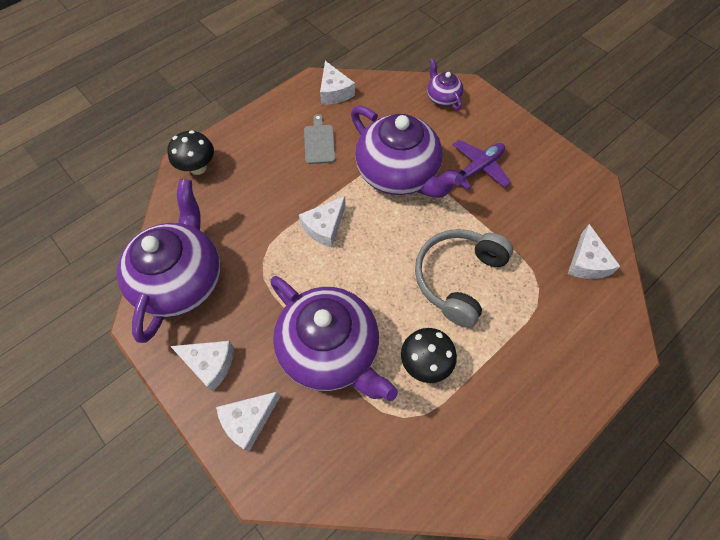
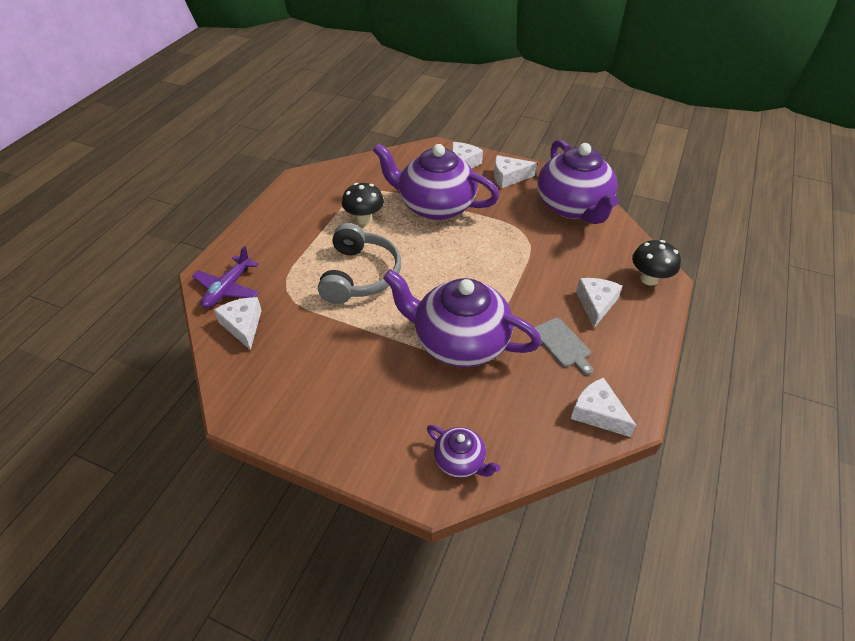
camera: 155 degrees right, 15 degrees down
(324, 227) = (496, 273): white cheese -> white cheese (595, 304)
(478, 168) = (377, 379): purple plane -> purple plane (228, 288)

